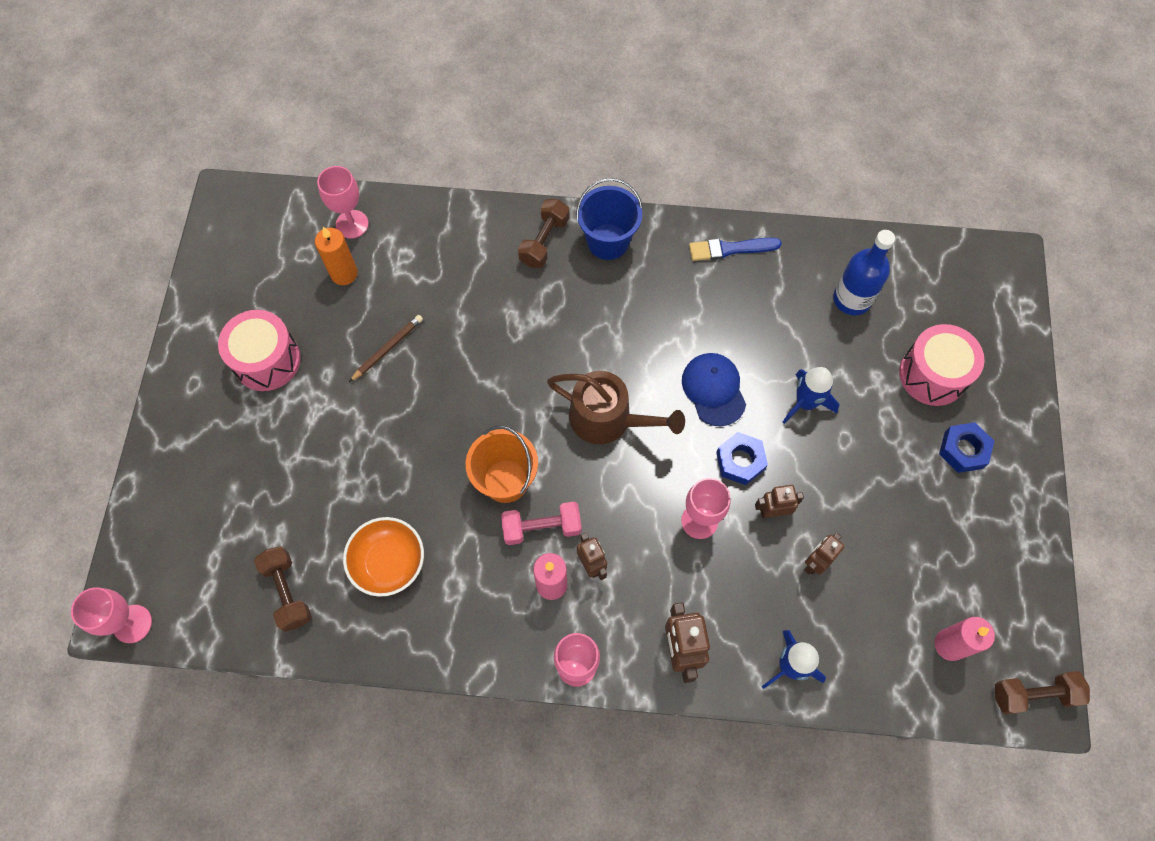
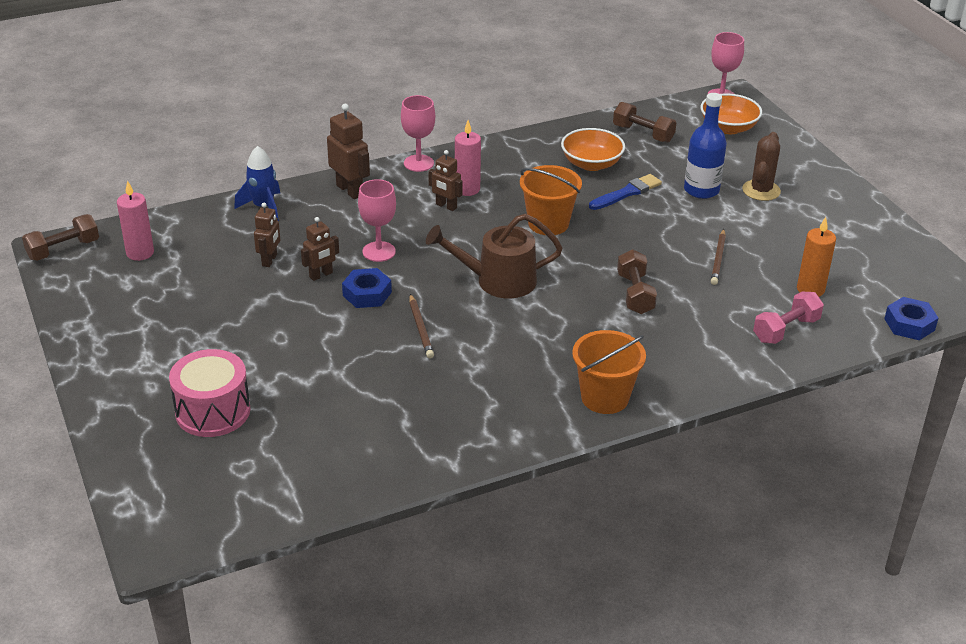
camera: 150 degrees right, 30 degrees down
(186, 552) = (728, 128): none -> orange bowl
(257, 425) = (761, 190): none -> brown cactus
(267, 360) = (800, 222): pink drum -> none
(352, 224) = (847, 323): pink goblet -> none
(542, 528) = (498, 211): pink dumbbell -> pink dumbbell (786, 330)
(544, 241) = (665, 375): brown dumbbell -> brown dumbbell (635, 294)
(608, 241) = (605, 398): blue bucket -> orange bucket
(713, 389) = (420, 329): blue cap -> brown pencil
(730, 249) = (478, 438): blue brush -> blue brush (627, 193)
(805, 403) = (330, 349): blue rocket -> none
(852, 299) = (324, 442): blue bottle -> blue bottle (701, 190)
(963, 450) = (163, 367): blue nut -> blue nut (909, 324)

